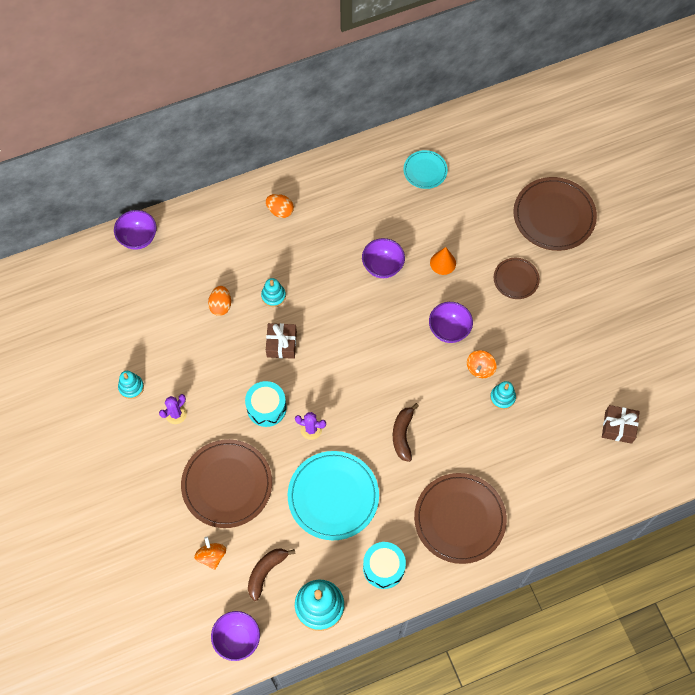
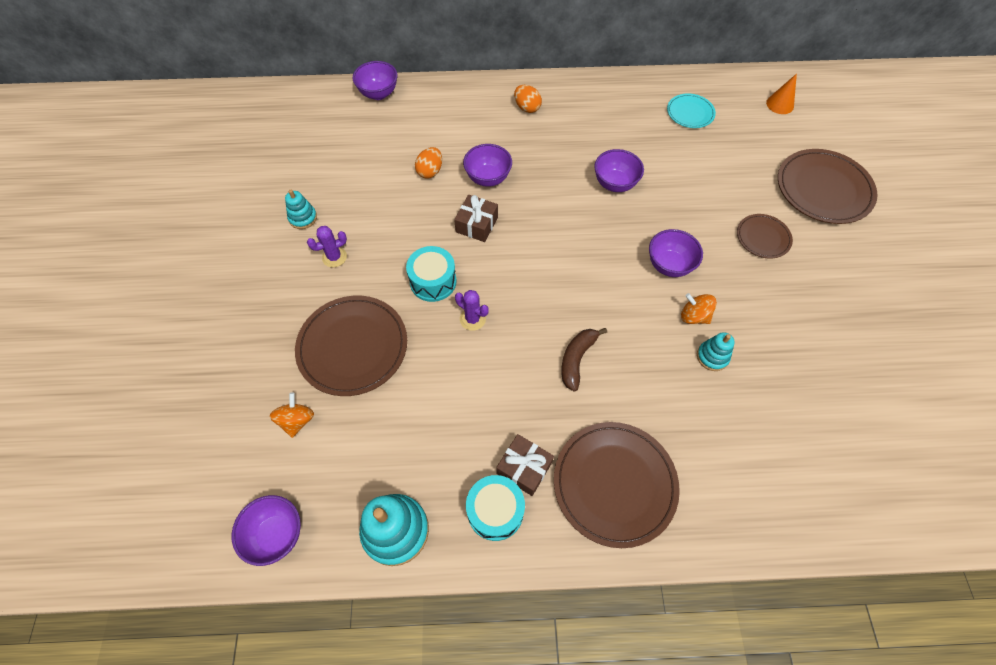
camera: 20 degrees right, 5 degrees down
(266, 572) = (350, 462): brown banana -> none
(273, 296) = (488, 178): turquoise stacking toy -> purple bowl
(333, 496) = (467, 401): turquoise plate -> none
(443, 263) = (683, 199): orange cone -> orange cone (780, 104)
(480, 368) = (694, 316): orange spinning top -> orange spinning top turned 75 degrees clockwise
(618, 427) = (857, 440): brown gift -> brown gift (524, 468)

